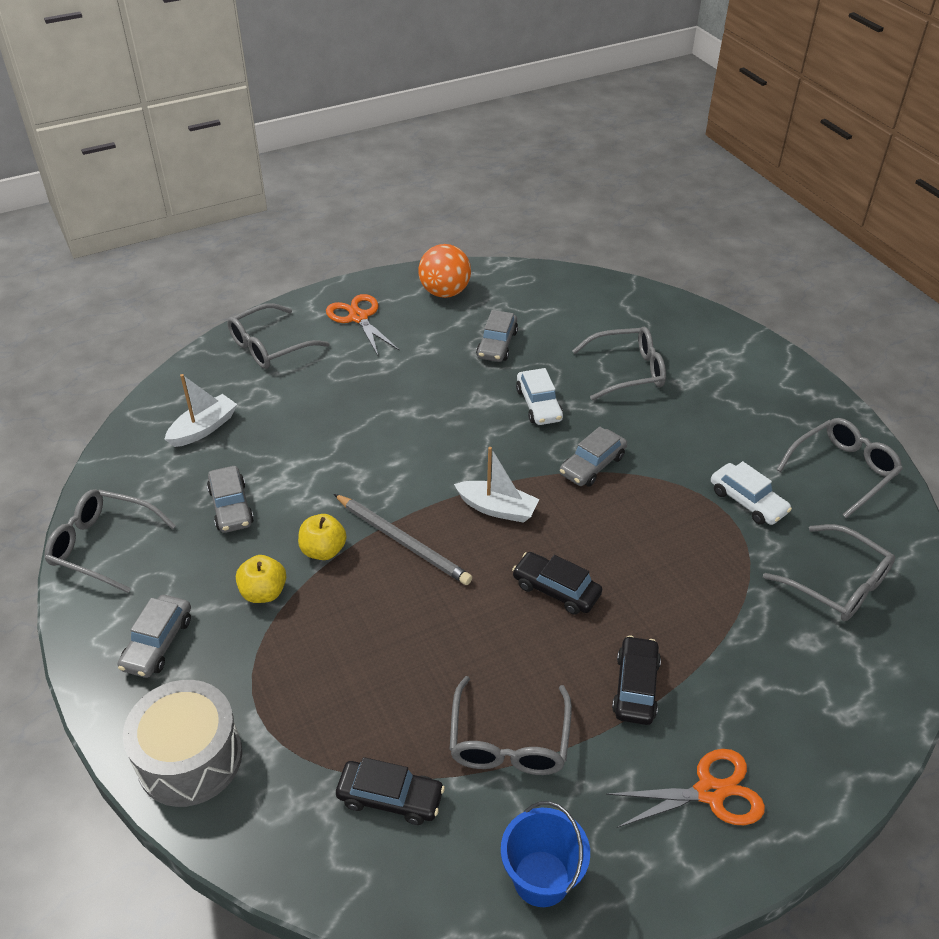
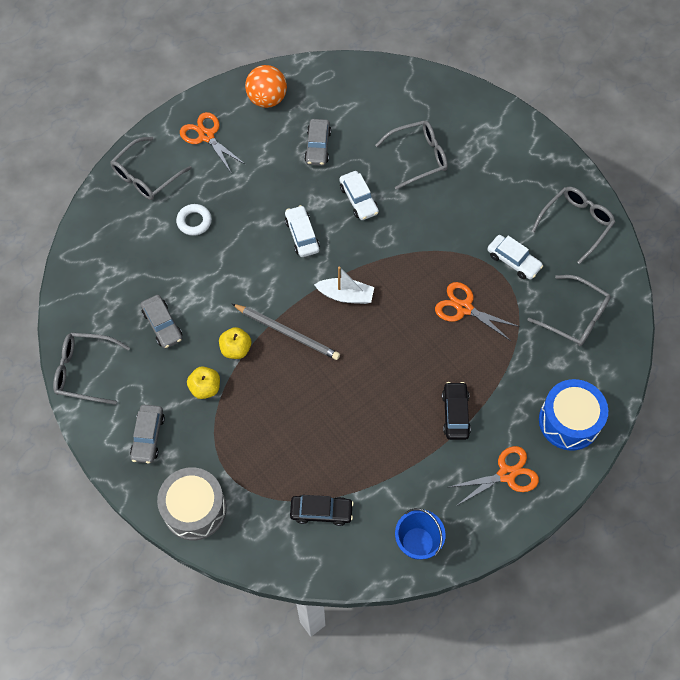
camera: 10 degrees left, 20 degrees up
(203, 428) = (121, 261): white boat -> none
(314, 399) = (194, 221): none -> white ring
(453, 432) = (302, 235): none -> white car
(509, 741) = (384, 463): grey glasses -> none
(556, 589) = (395, 352): black car -> none
(592, 465) = (405, 247): grey car -> none
(668, 548) = (464, 308): none -> orange scissors
(821, 727) = (569, 421): none -> blue drum

